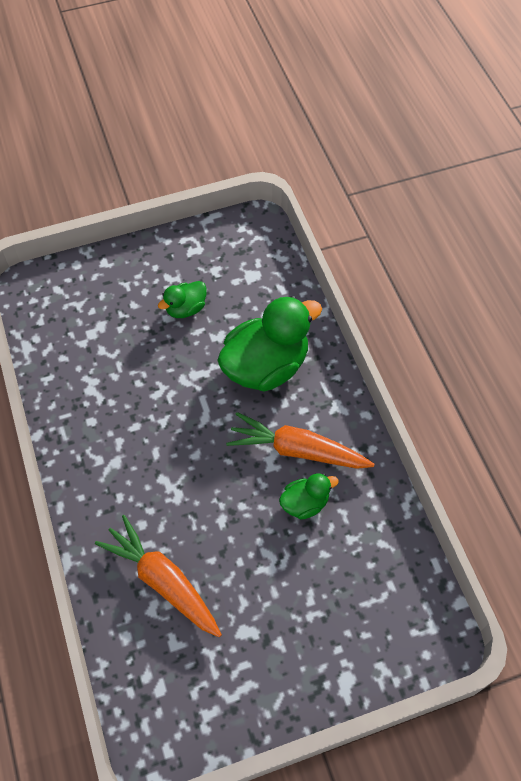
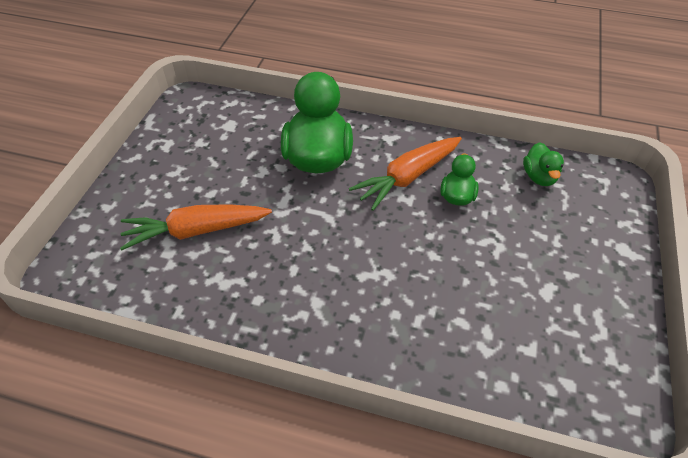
camera: 55 degrees left, 10 degrees down
(162, 581) = (463, 326): orange carrot -> orange carrot (196, 231)
(185, 309) = (215, 177): green duck -> green duck (539, 177)

